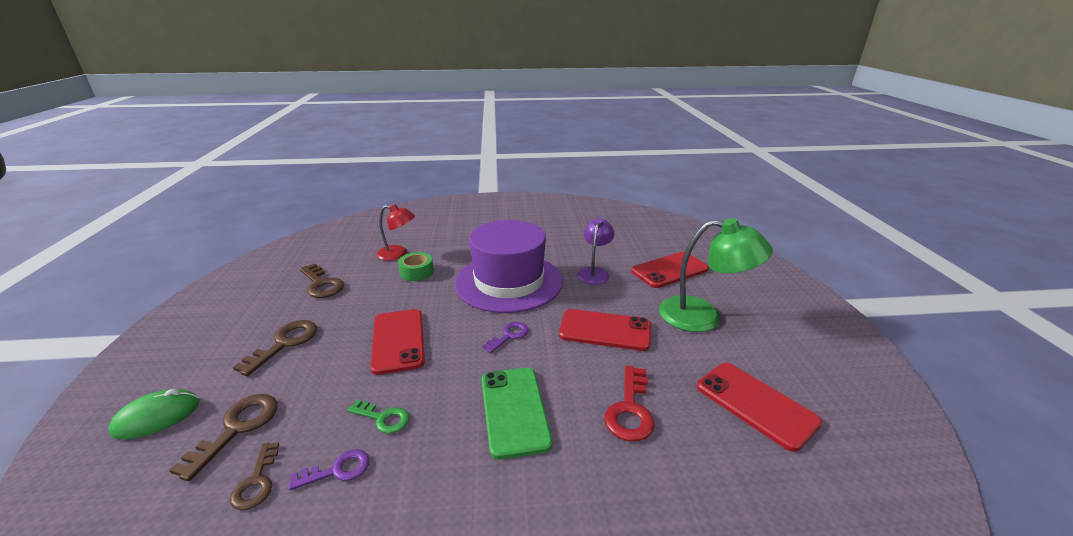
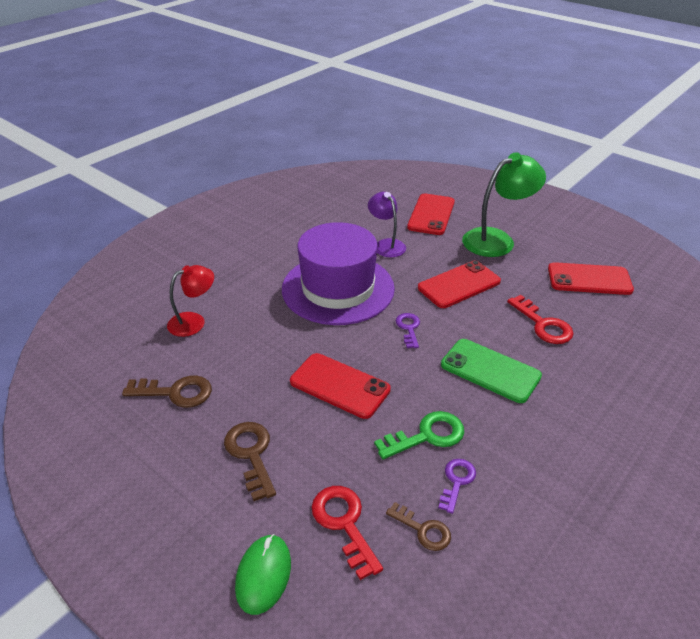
camera: 45 degrees left, 10 degrees up
(237, 428) = (344, 523): brown key -> red key
(383, 418) = (427, 435): green key -> green key, size x1.53
(416, 272) = (245, 326): green tape -> none

